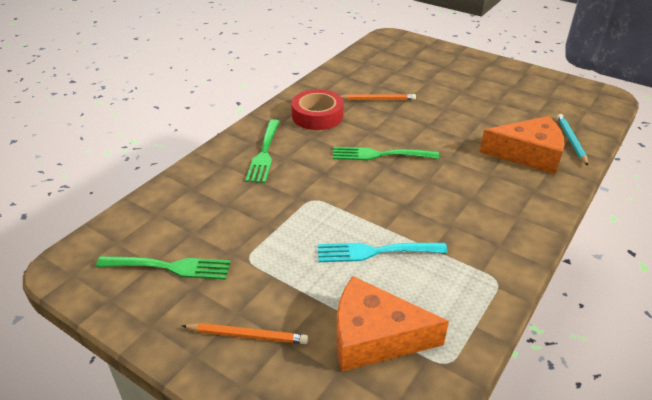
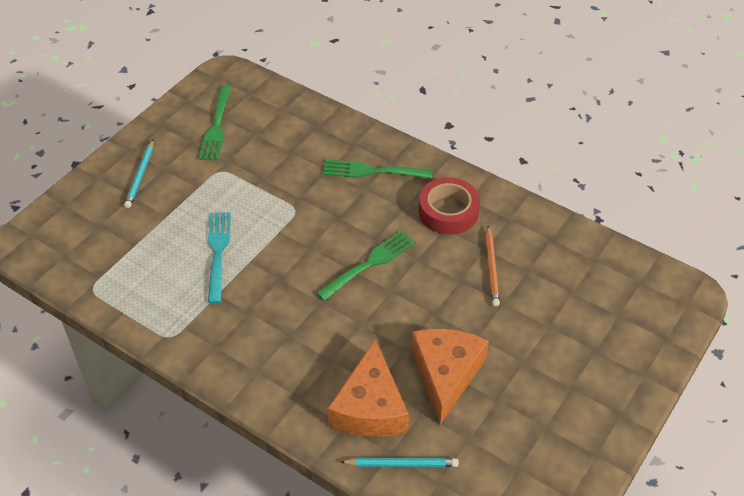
camera: 90 degrees right, 10 degrees up
(247, 336) = (140, 175): orange pencil -> turquoise pencil
(374, 337) = (125, 247): orange cheese -> orange cheese (445, 374)
(380, 154) = (369, 264): green fork -> green fork turned 45 degrees clockwise

